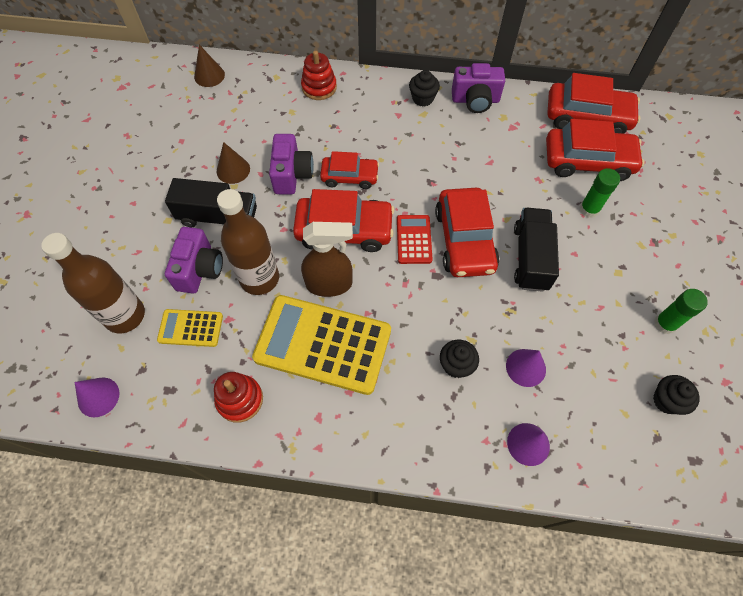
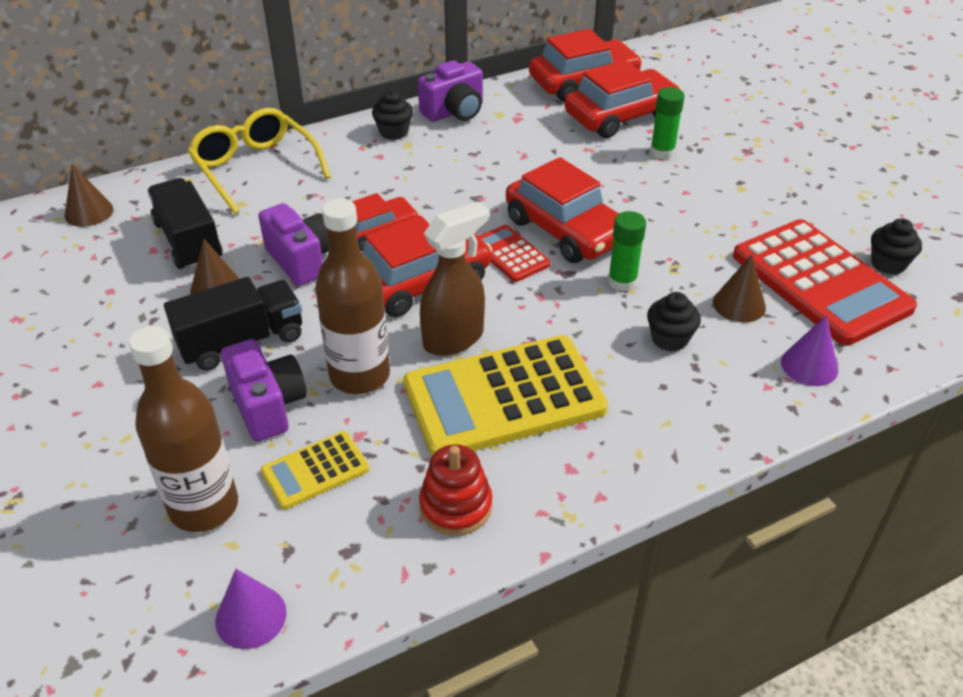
camera: 35 degrees left, 20 degrees down
(319, 87) = (255, 168): red stacking toy -> yellow glasses
(525, 367) = (739, 304): purple cone -> brown cone
(530, 258) = (648, 214): black truck -> black truck (189, 241)
(600, 384) = (820, 282): none -> red calculator
(665, 324) = (823, 207): green glue stick -> green glue stick (622, 282)

